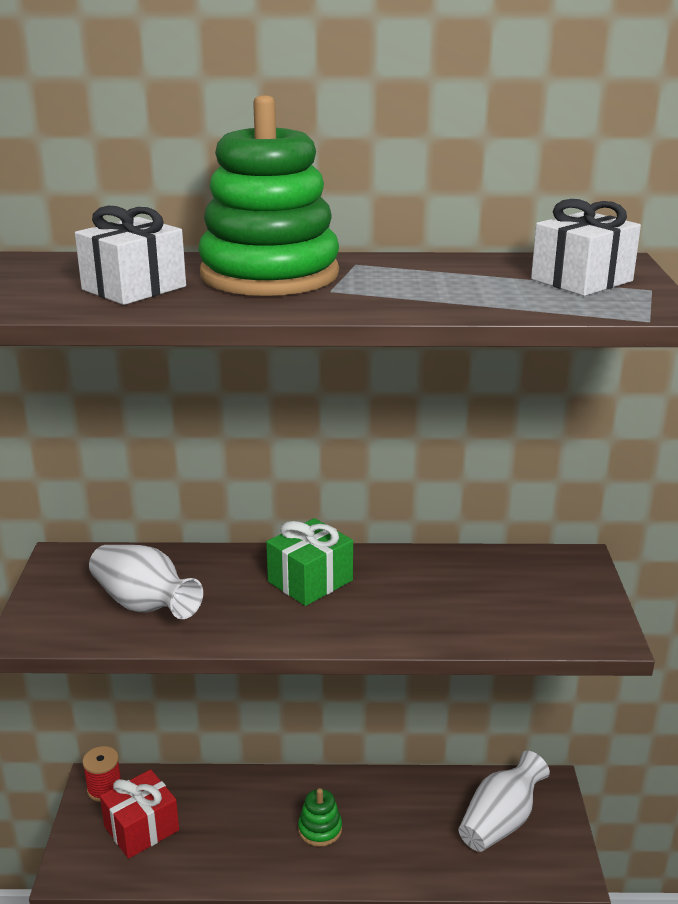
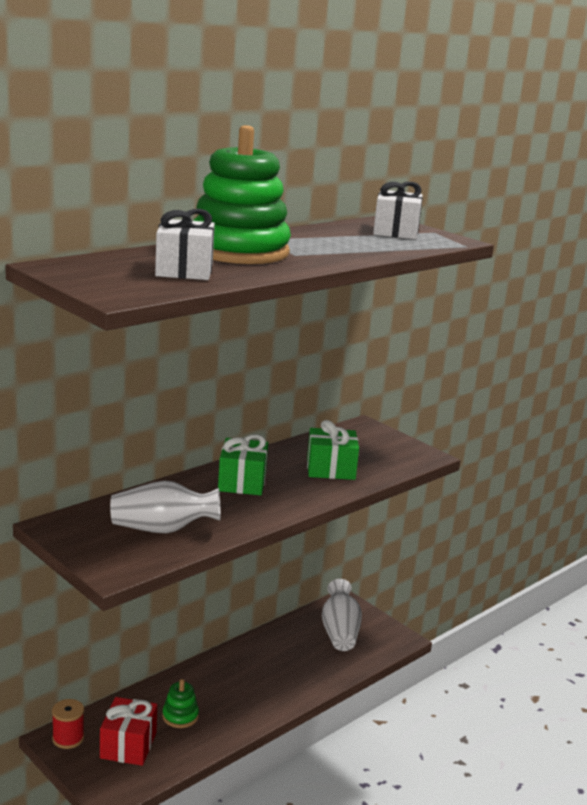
camera: 45 degrees left, 5 degrees down
(320, 829) = (245, 686): green stacking toy -> green stacking toy (180, 716)
(441, 604) = (330, 469): none -> green gift

